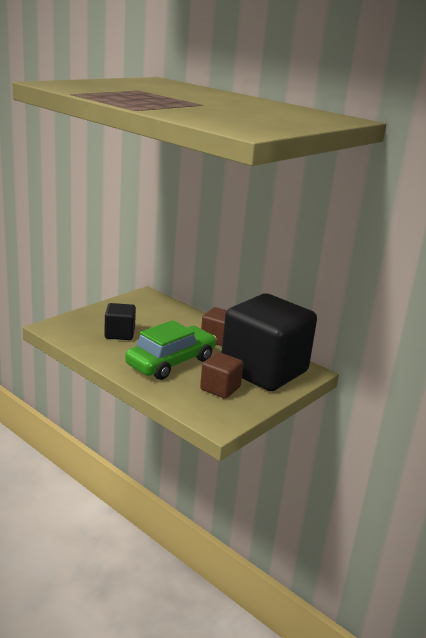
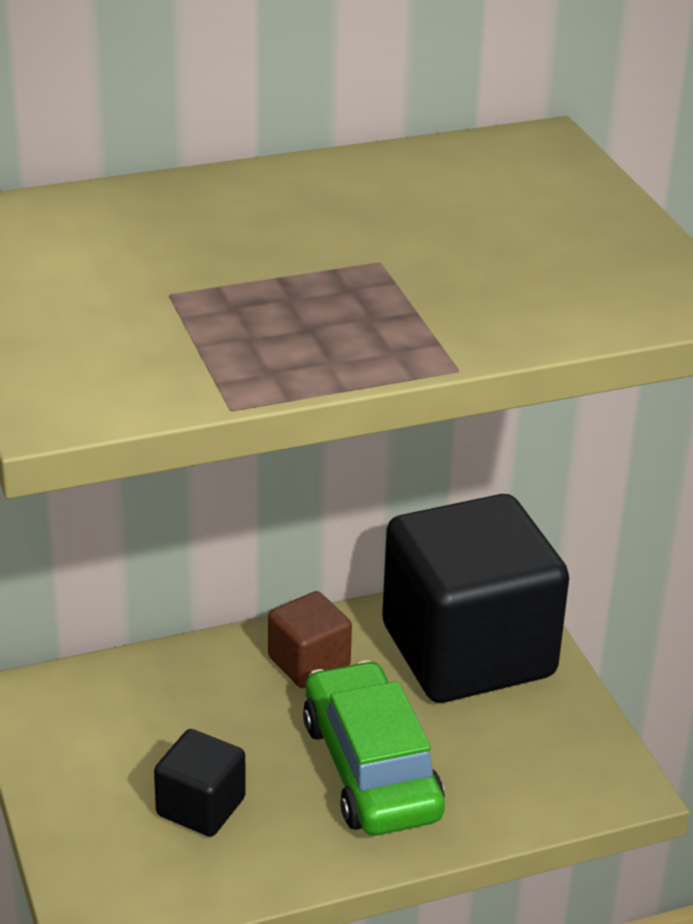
camera: 60 degrees left, 10 degrees up
(220, 388) = (505, 737): brown cube -> none

